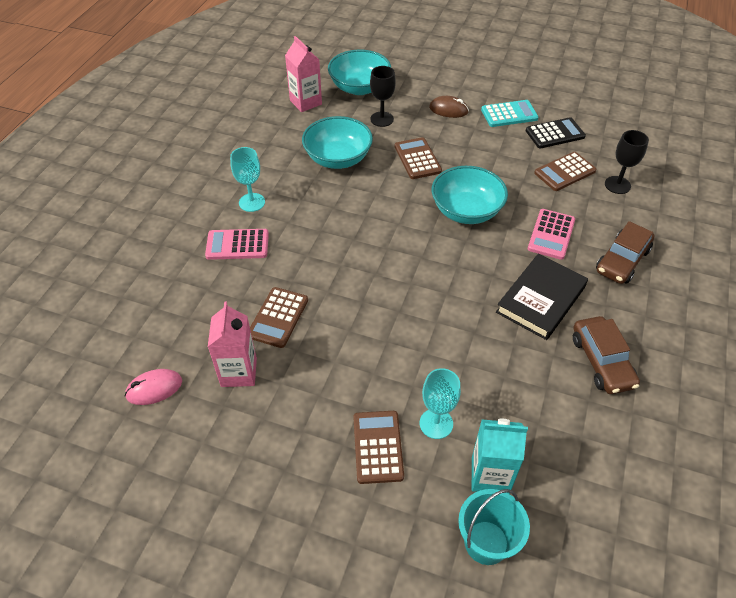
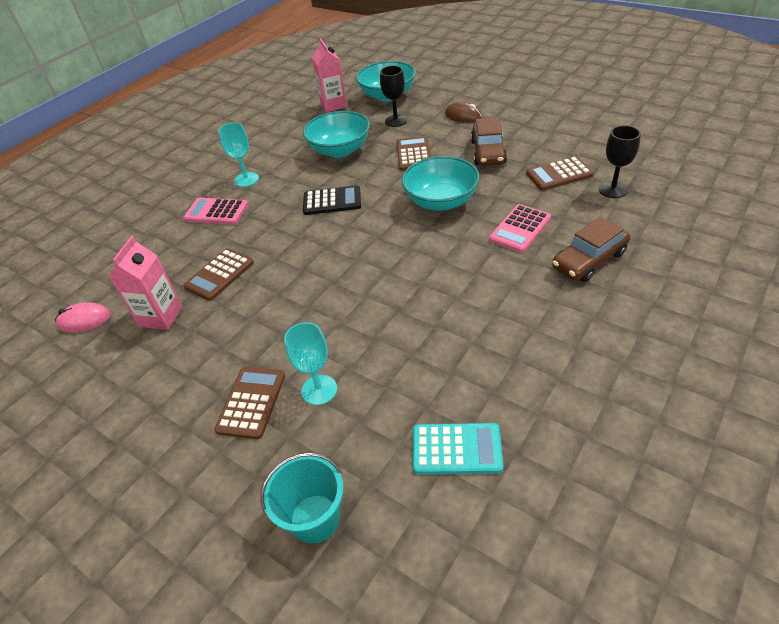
camera: 20 degrees right, 5 degrees down
(490, 475) = (351, 450): turquoise carton -> none
(509, 114) = (522, 122): turquoise calculator -> turquoise calculator (456, 449)
(541, 299) = (482, 287): black book -> none
(555, 134) = (563, 141): black calculator -> black calculator (332, 201)
(601, 361) = (524, 355): brown car -> brown car (488, 152)

